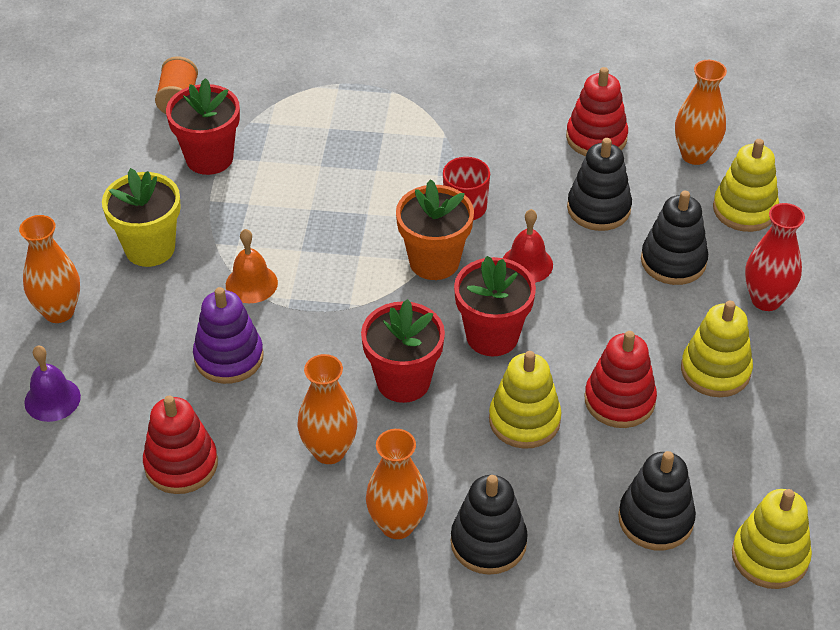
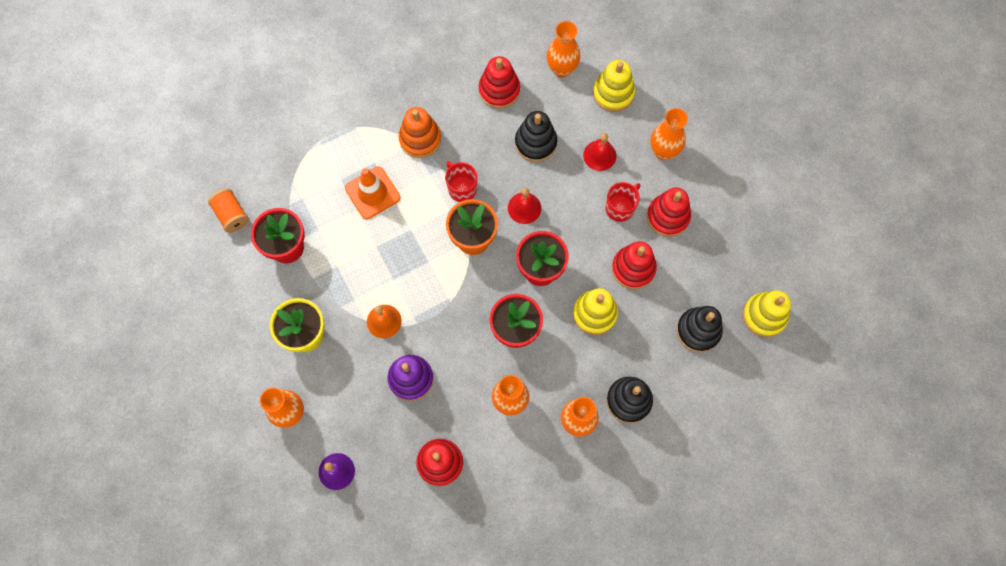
camera: 35 degrees left, 25 degrees up
(354, 158) = (372, 193): none -> orange traffic cone
(457, 137) = (420, 139): none -> orange stacking toy
(656, 328) = (620, 208): none -> red mug
(673, 261) = (599, 155): black stacking toy -> red bell
(715, 370) = (668, 216): yellow stacking toy -> red stacking toy
(766, 299) = (663, 151): red vase -> orange vase

